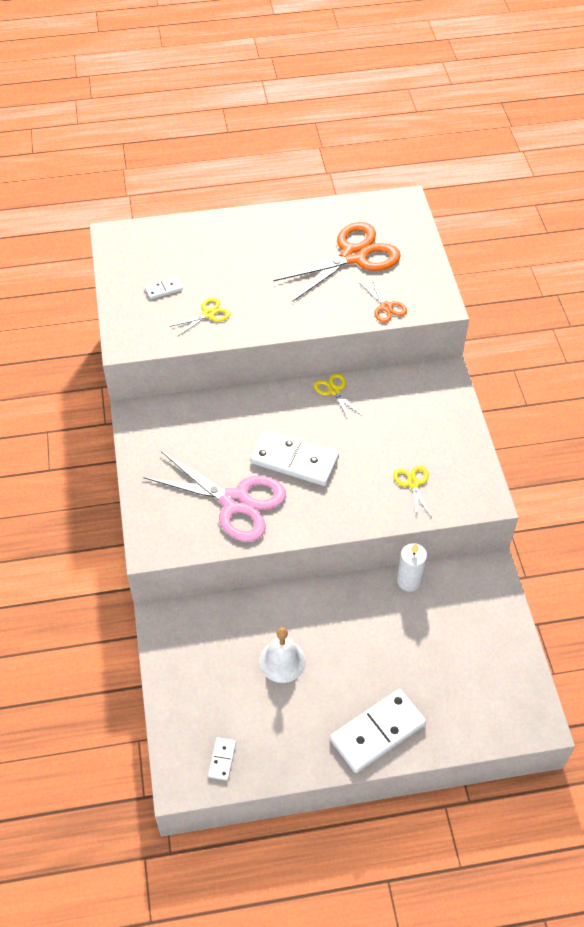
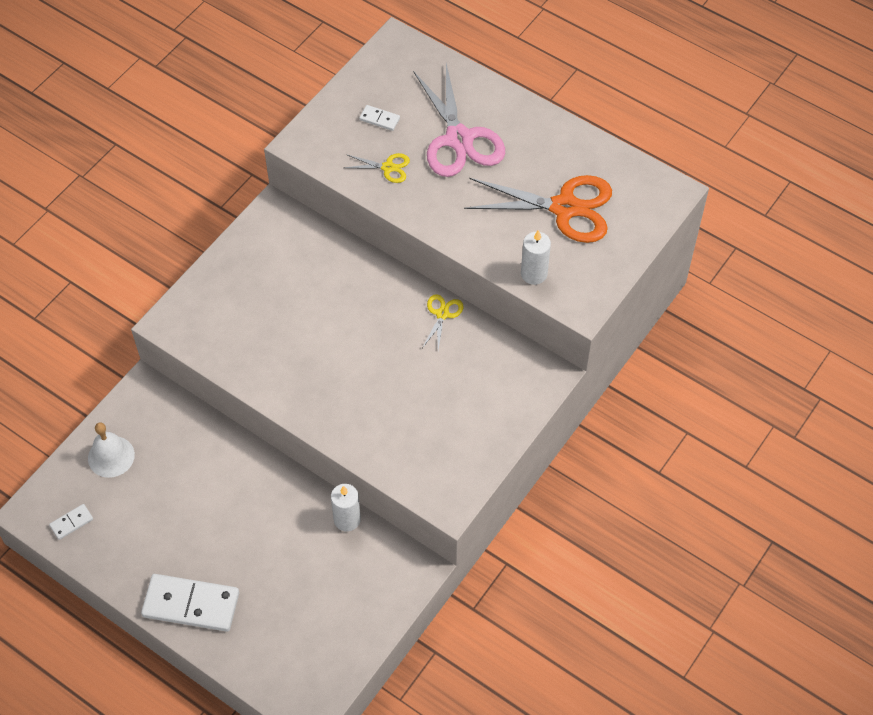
camera: 45 degrees right, 5 degrees up
(235, 502) = (263, 340): pink scissors -> pink scissors (459, 139)
(282, 661) = (188, 493): white bell -> white bell (111, 456)
(294, 460) = (343, 345): white domino -> none
(386, 307) = (534, 274): orange scissors -> white candle
(413, 484) = (409, 441): yellow scissors -> none

